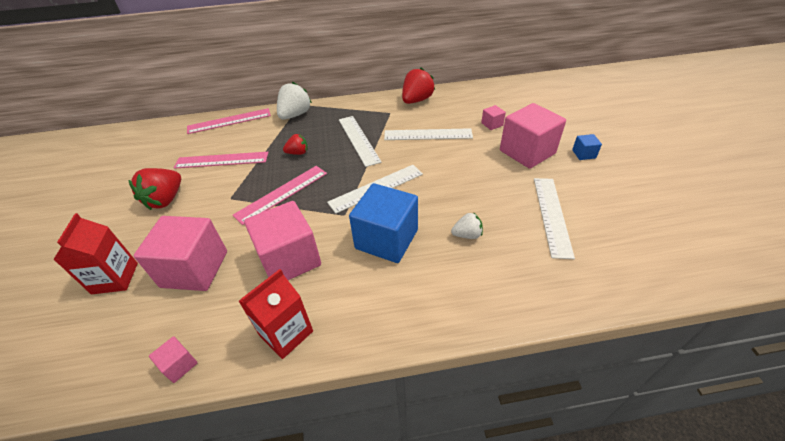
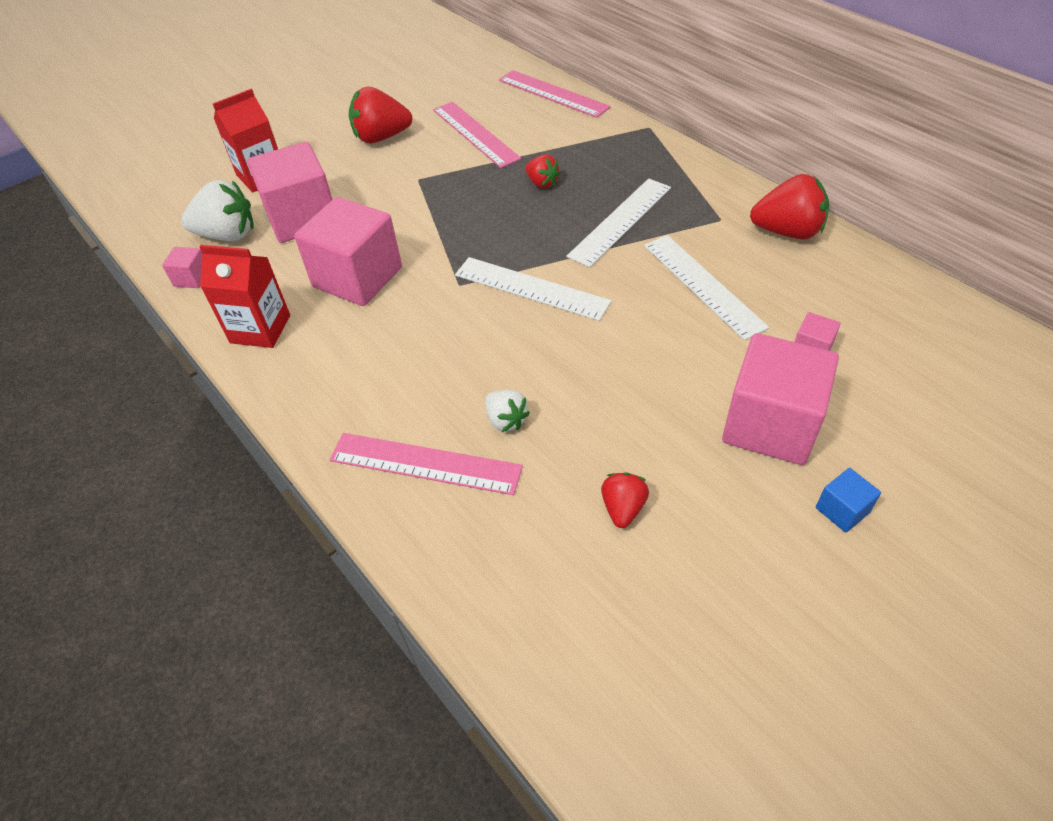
camera: 60 degrees right, 5 degrees up
(282, 194) = (455, 213): pink ruler -> pink ruler (425, 464)
(295, 115) = (620, 136): white strawberry -> white strawberry (227, 235)
(386, 239) = (442, 343): blue cube -> none
(551, 215) = (623, 508): white ruler -> red strawberry

